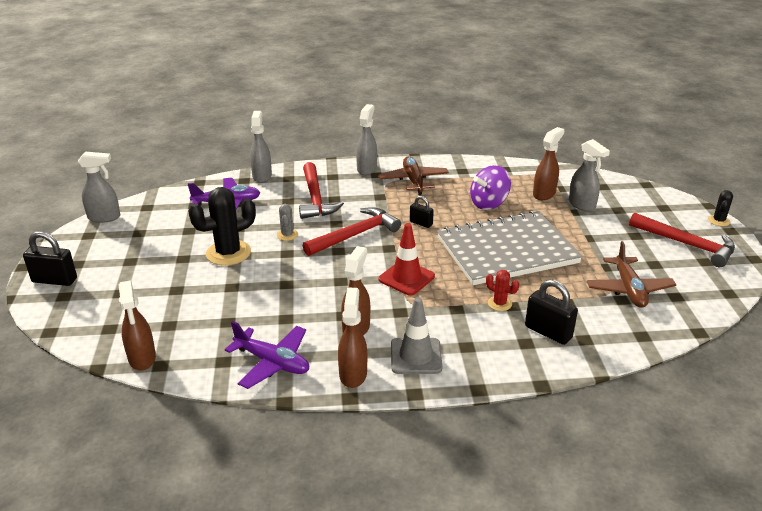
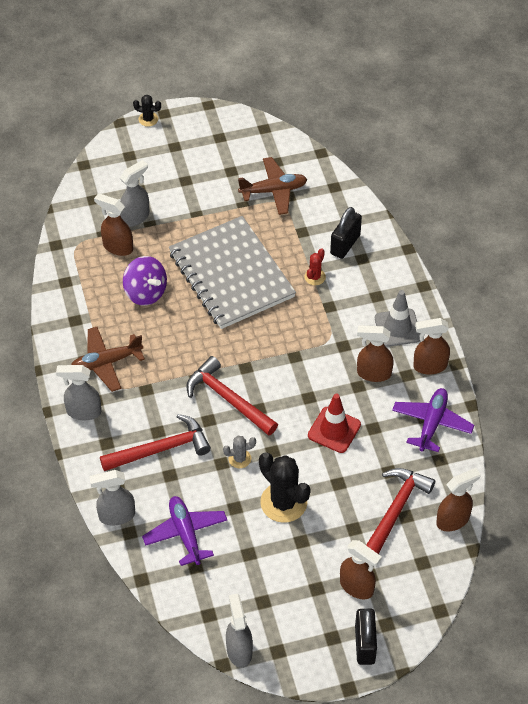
camera: 100 degrees left, 20 degrees up
(114, 283) = (357, 587): none -> brown spray bottle
(406, 278) = (292, 347): red traffic cone -> red traffic cone (334, 430)
(421, 223) = (195, 346): black padlock -> none
(686, 244) = (194, 146): red hammer -> red hammer (395, 511)

